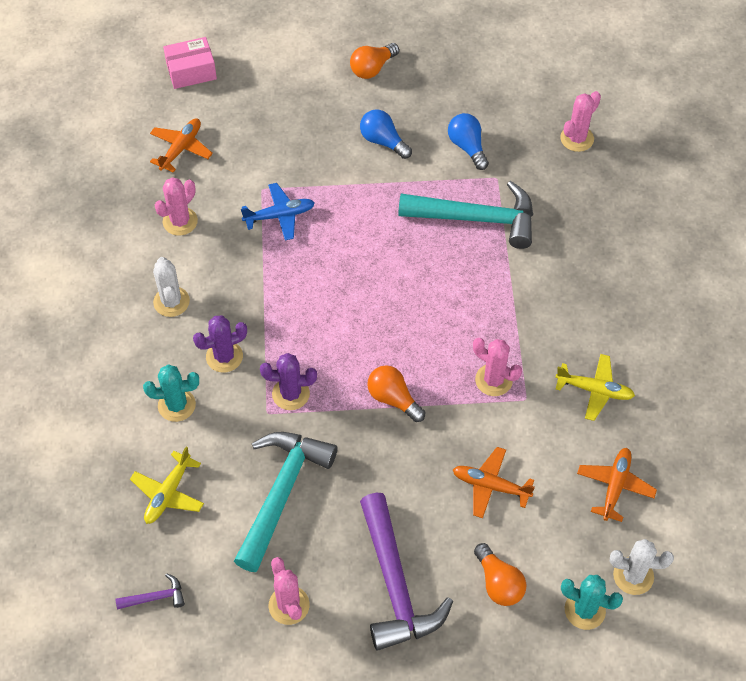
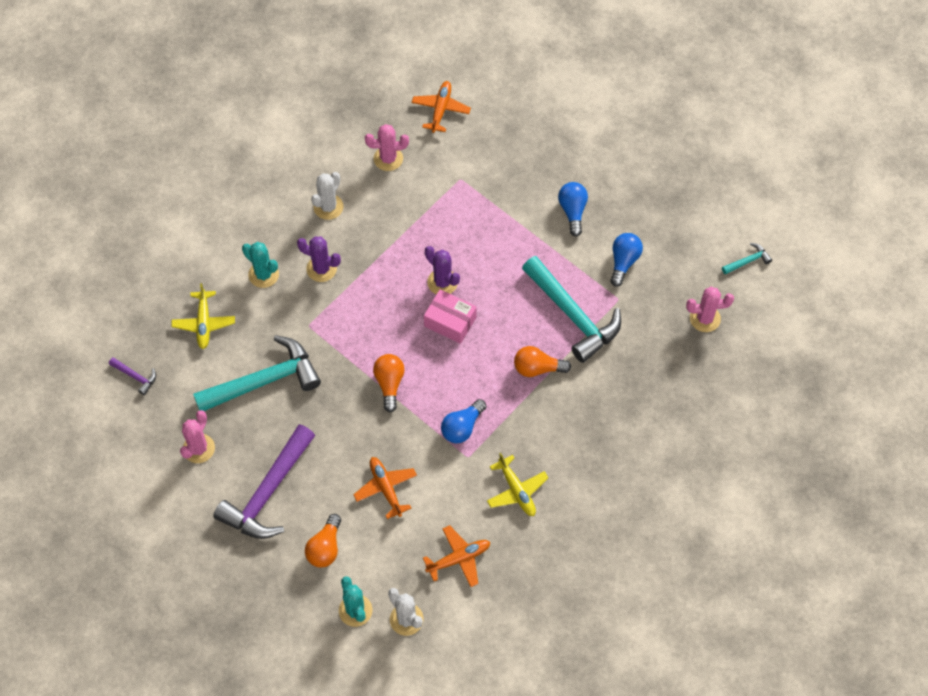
camera: 45 degrees right, 5 degrees up
(168, 493) = (204, 323): yellow plane -> yellow plane turned 75 degrees counterclockwise
(181, 148) = (440, 109): orange plane -> orange plane turned 60 degrees counterclockwise
(191, 71) = (504, 60): pink box -> pink box (450, 322)
(280, 216) = (452, 206): blue plane -> none
(290, 394) = (334, 326): purple cactus -> purple cactus (442, 282)
(372, 68) = (624, 154): orange light bulb -> orange light bulb (537, 368)
(493, 380) = (462, 427): pink cactus -> blue light bulb
(557, 72) = (748, 261): none -> turquoise hammer

